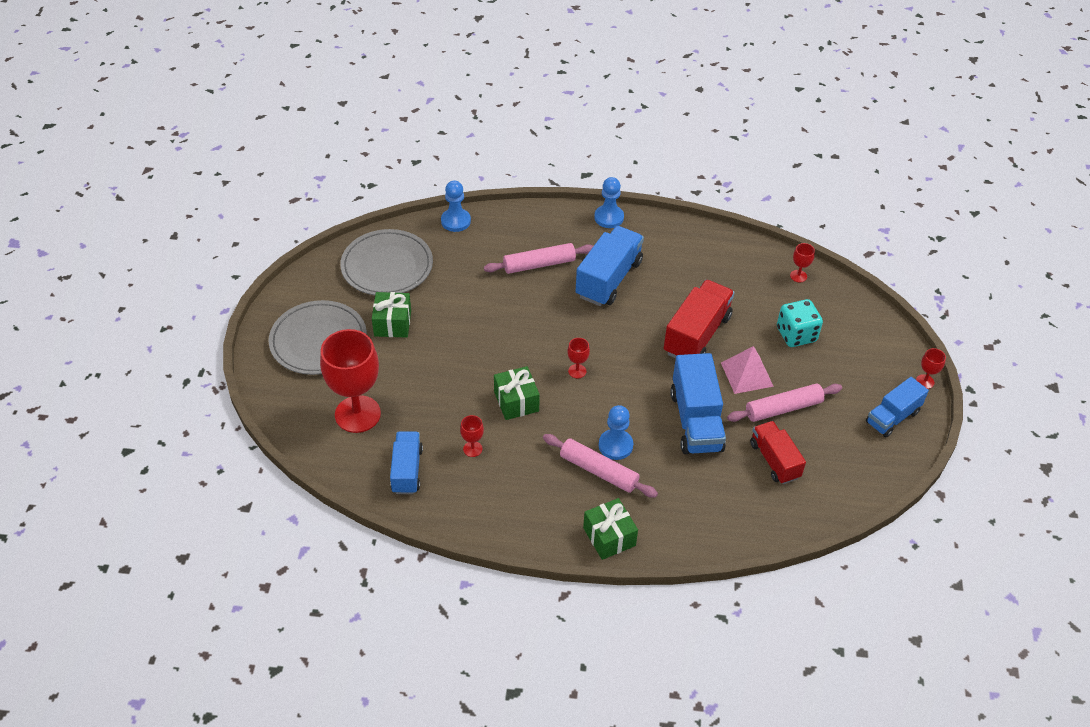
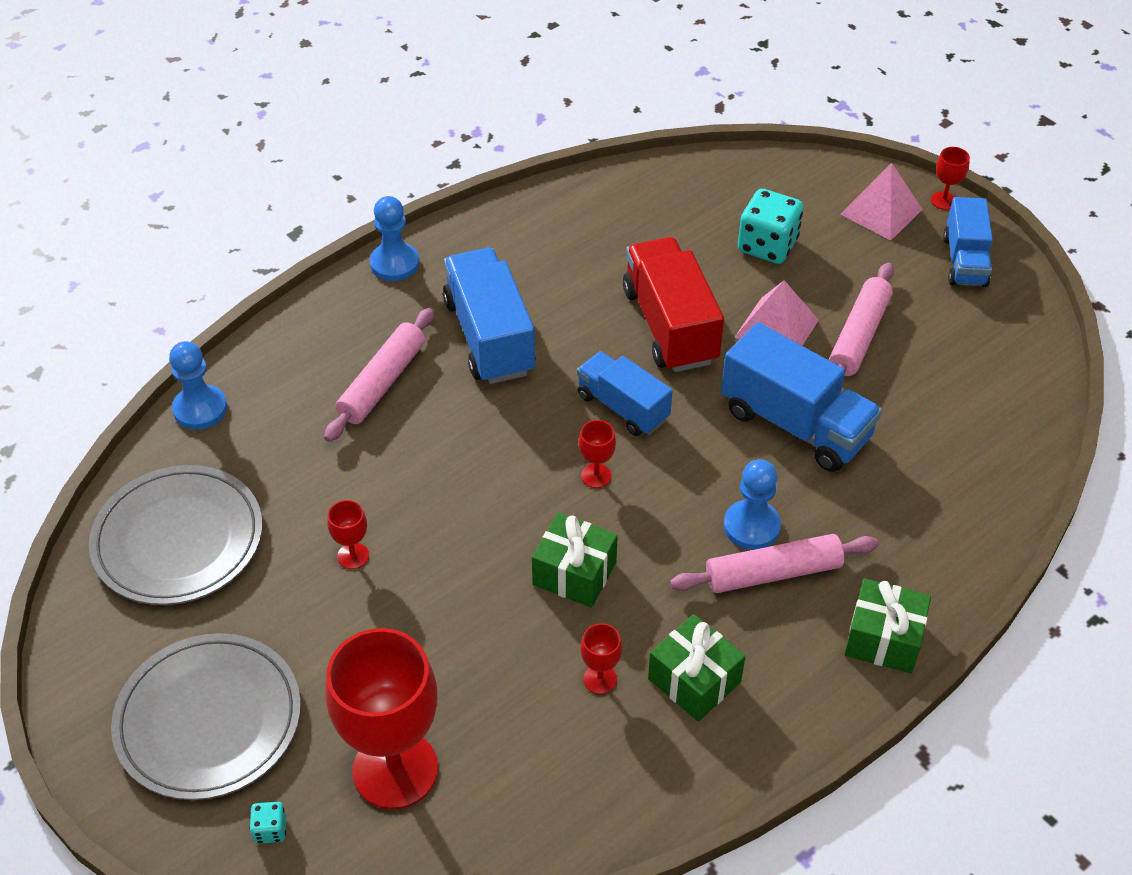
camera: 45 degrees left, 0 degrees up
(292, 396) = (270, 830): none -> turquoise dice
(392, 323) = (285, 609): green gift -> green gift (694, 680)
(407, 470) = (556, 783): blue truck -> blue truck (622, 407)
(774, 460) = (924, 400): red truck -> none
(798, 276) = (687, 180): red goblet -> red goblet (353, 556)
(881, 362) = (881, 212): none -> pink pyramid

